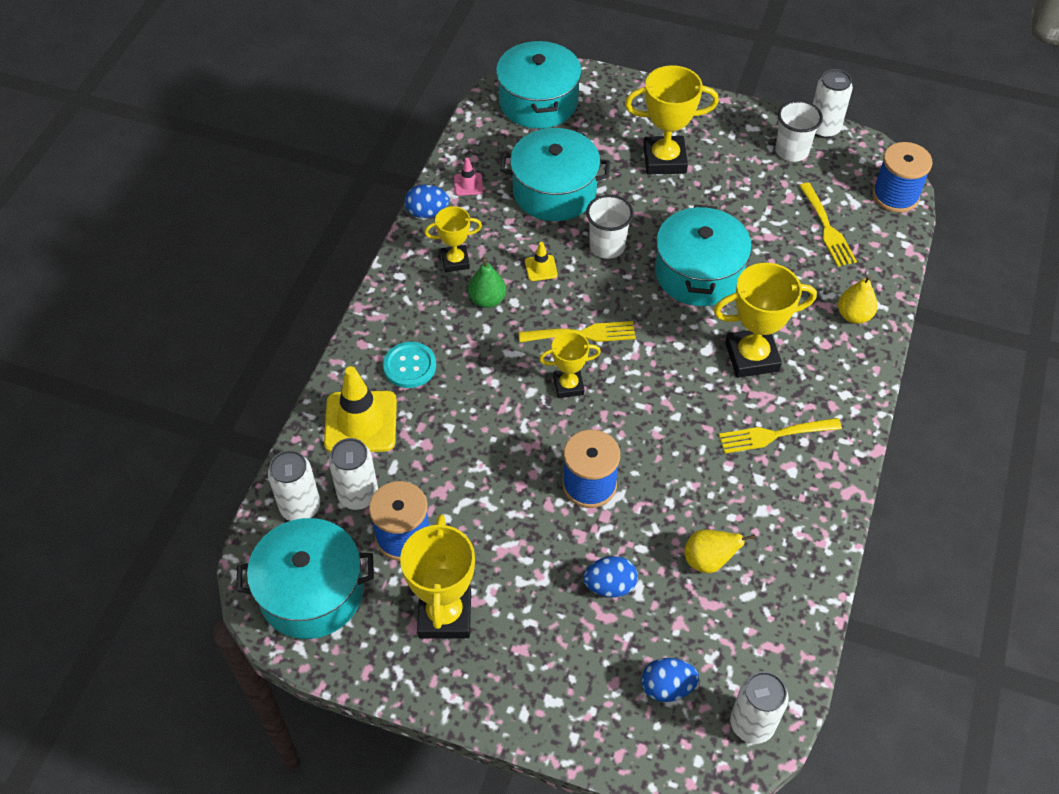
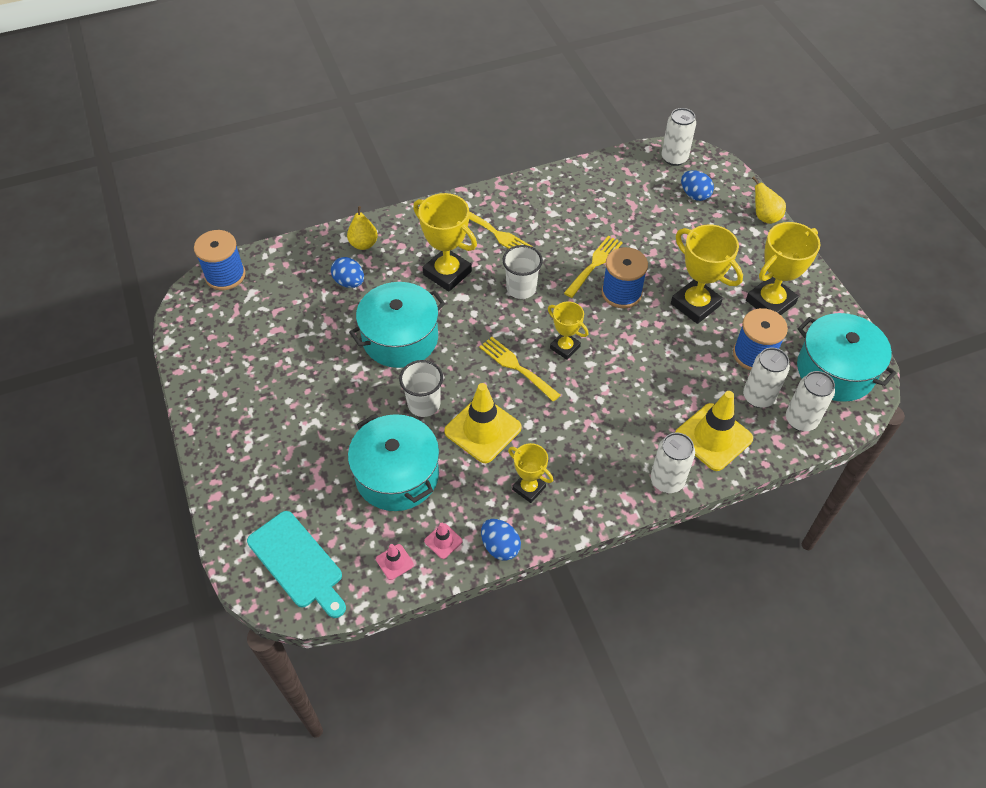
camera: 130 degrees left, 0 degrees up
(409, 366) = (644, 444): turquoise button -> none
(482, 150) = (394, 562): none -> pink traffic cone
(487, 300) = (543, 441): green pear -> none
(538, 102) = (297, 562): turquoise pot -> turquoise cutting board
(541, 268) = (483, 429): yellow traffic cone -> yellow traffic cone, size x2.18
(609, 586) = (670, 247): blue egg -> blue egg (349, 282)
(664, 160) = (298, 425): yellow trophy -> yellow trophy (695, 304)
(708, 560) = (608, 217): yellow pear -> yellow pear (764, 217)
(791, 151) = (221, 354): white cup -> white cup (521, 288)
(823, 129) = (178, 348): white can -> white can (667, 480)
(827, 228) = (292, 294): yellow fork -> yellow fork (594, 264)

